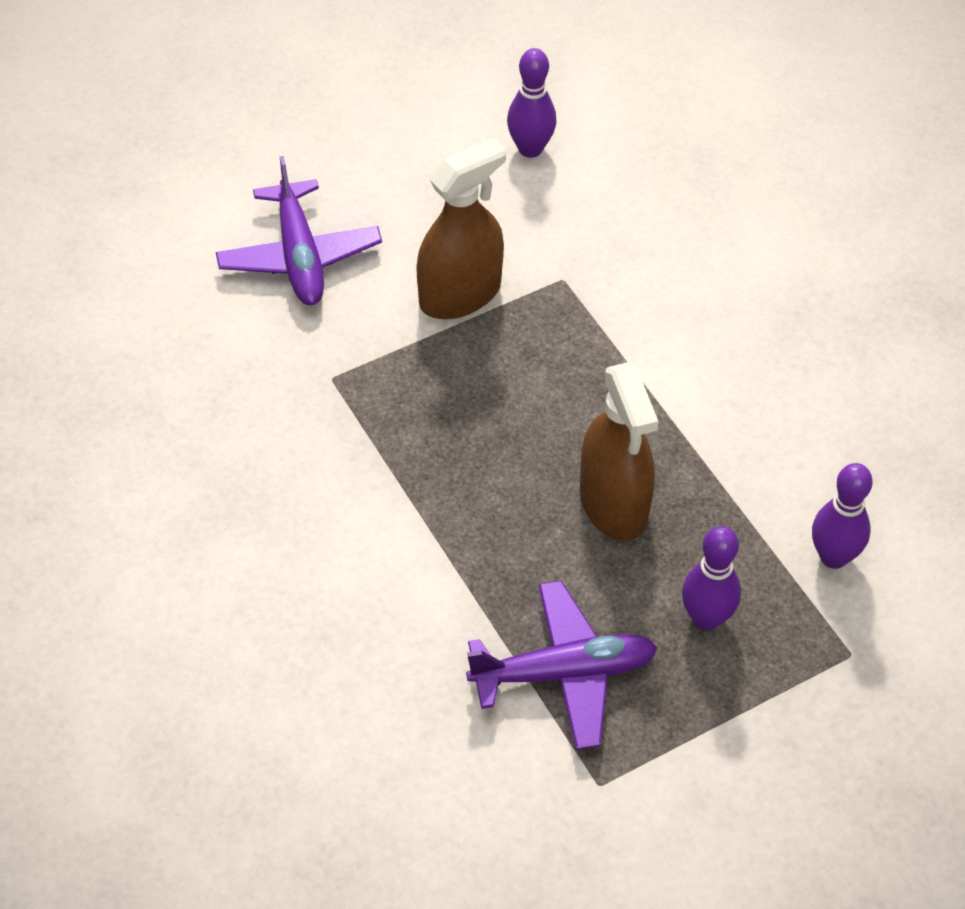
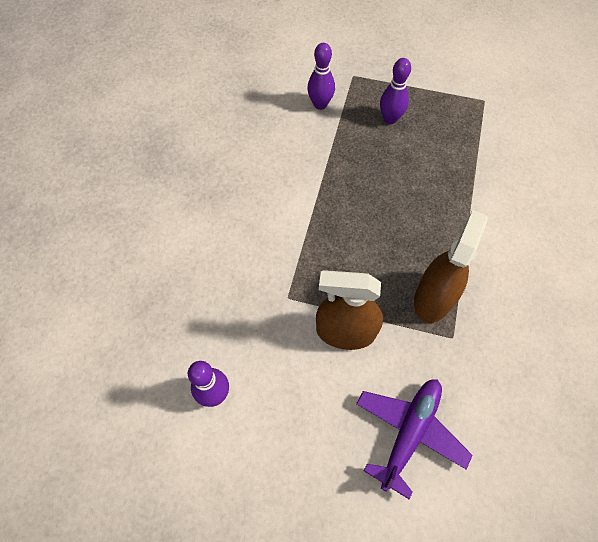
camera: 135 degrees left, 10 degrees up
(564, 673) = (463, 139): purple plane -> none
(613, 504) = (380, 180): brown spray bottle -> brown spray bottle (433, 298)

